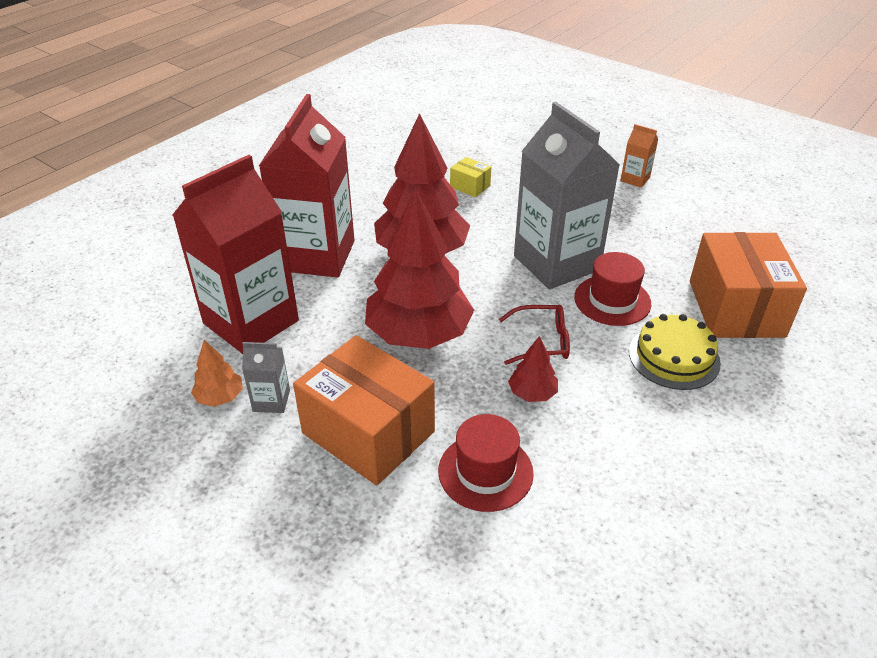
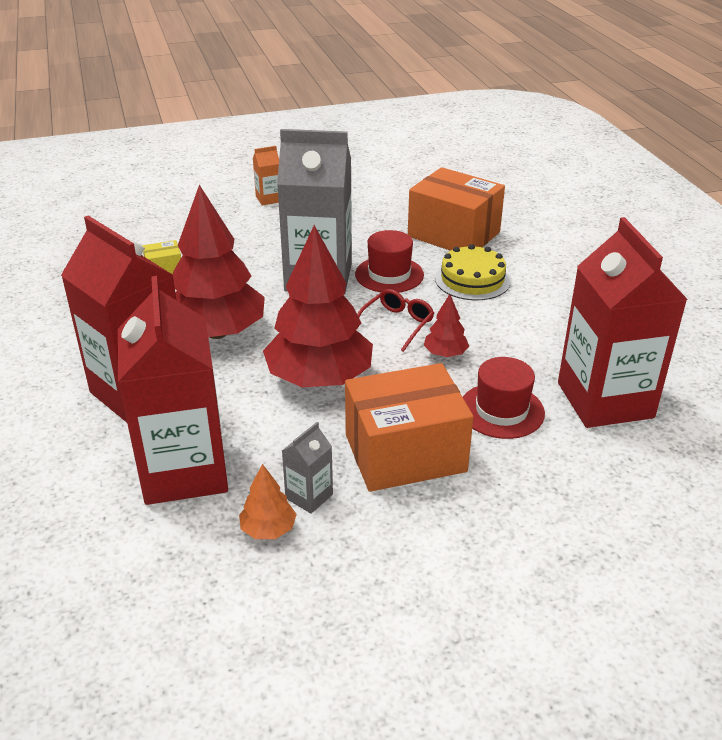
camera: 55 degrees left, 5 degrees down
(581, 549) = (605, 400): none -> red carton

